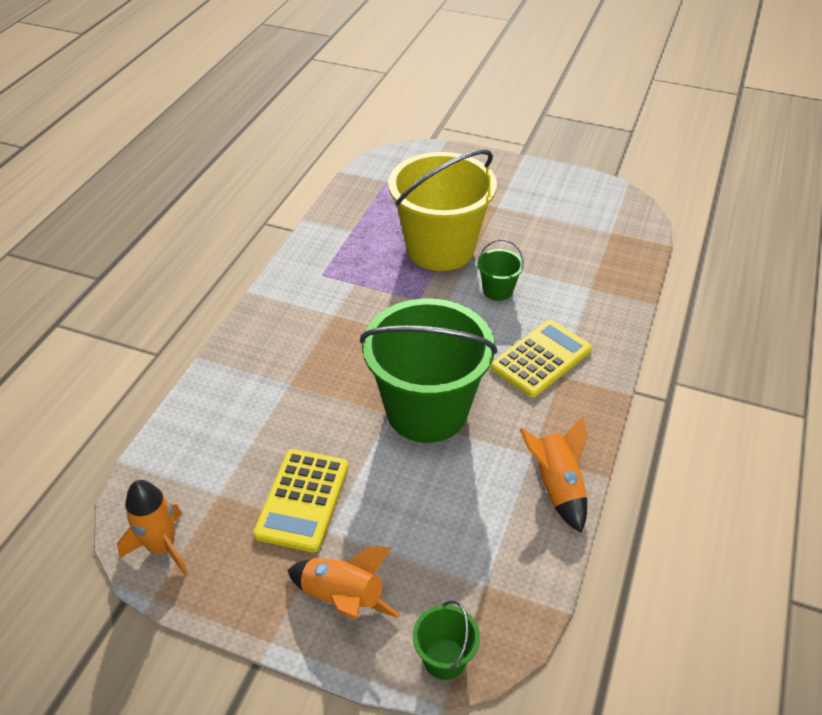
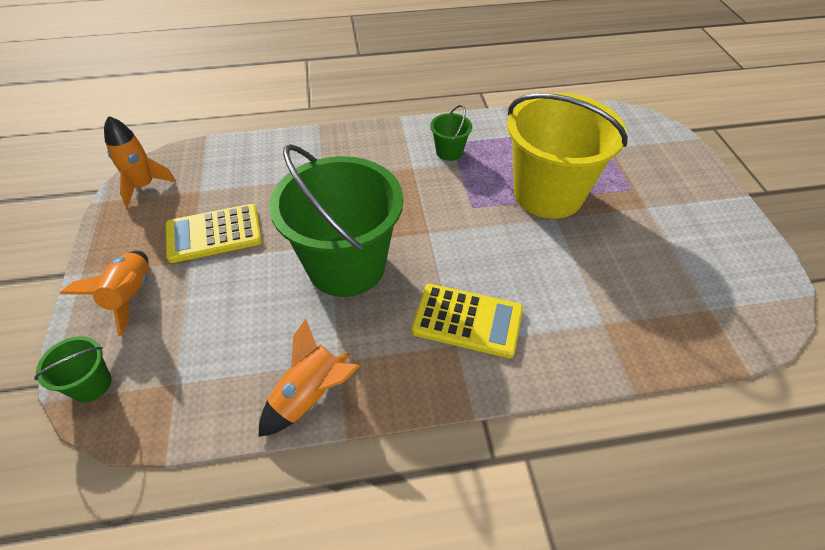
camera: 60 degrees right, 5 degrees up
(498, 290) = (531, 253): green bucket -> green bucket (449, 152)

